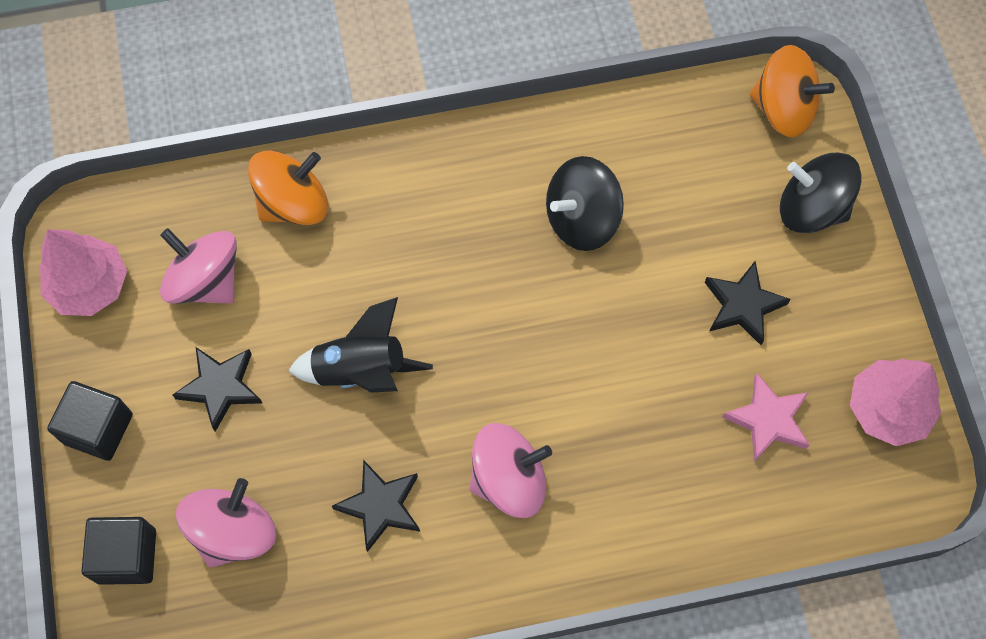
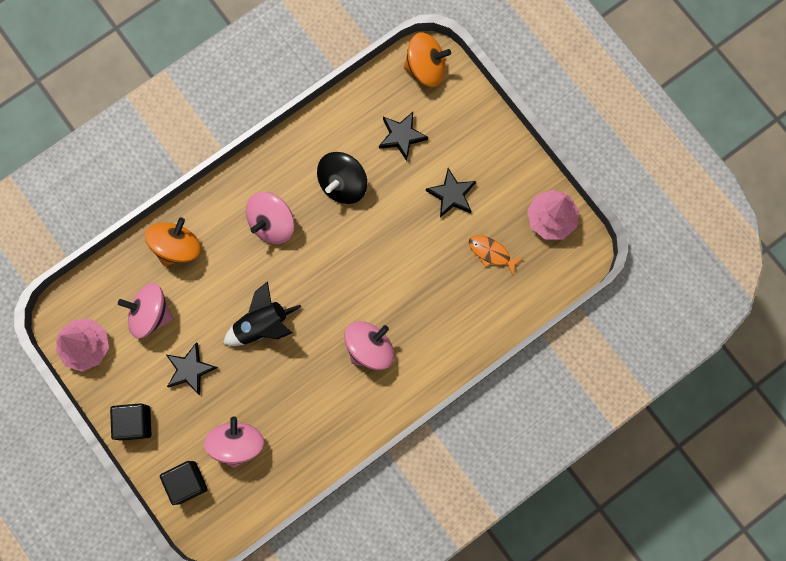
camera: 25 degrees left, 10 degrees up
(380, 506) = (308, 393): black star -> black star (401, 136)
(449, 230) = (272, 223): none -> pink spinning top
(768, 420) = (491, 253): pink star -> orange fish
(811, 208) = (465, 121): black spinning top -> none

